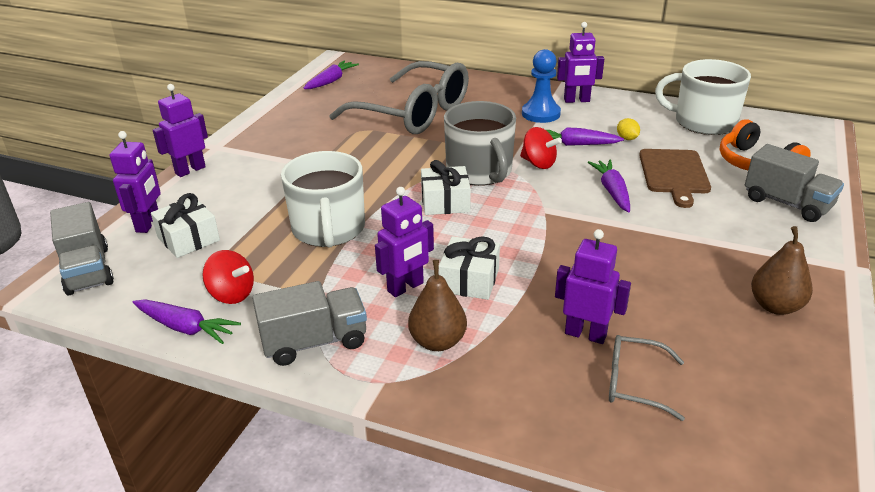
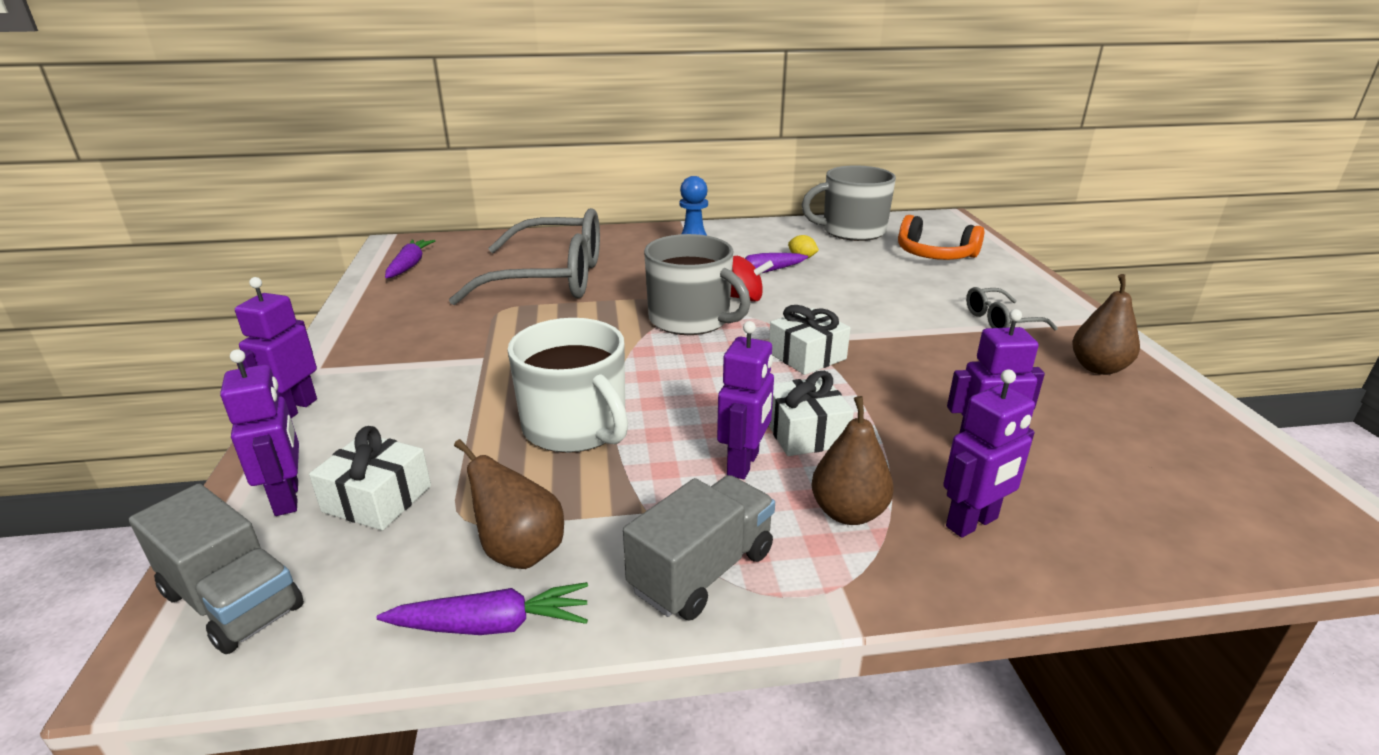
camera: 30 degrees left, 5 degrees down
(232, 294) = (520, 551): red spinning top -> brown pear
(445, 202) = (687, 359): white gift -> white gift (807, 356)
(576, 100) = (715, 234): purple robot -> purple robot (972, 523)
(612, 192) = (844, 307): purple carrot -> none
(634, 383) = (1081, 481): grey glasses -> grey glasses (1000, 320)
(674, 174) = (880, 278): brown cutting board -> none
(703, 122) = (852, 231): white mug -> grey mug
(787, 203) = (998, 281): grey truck -> none

